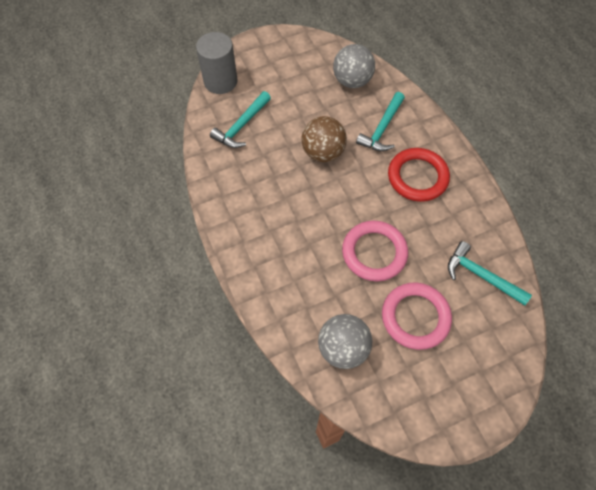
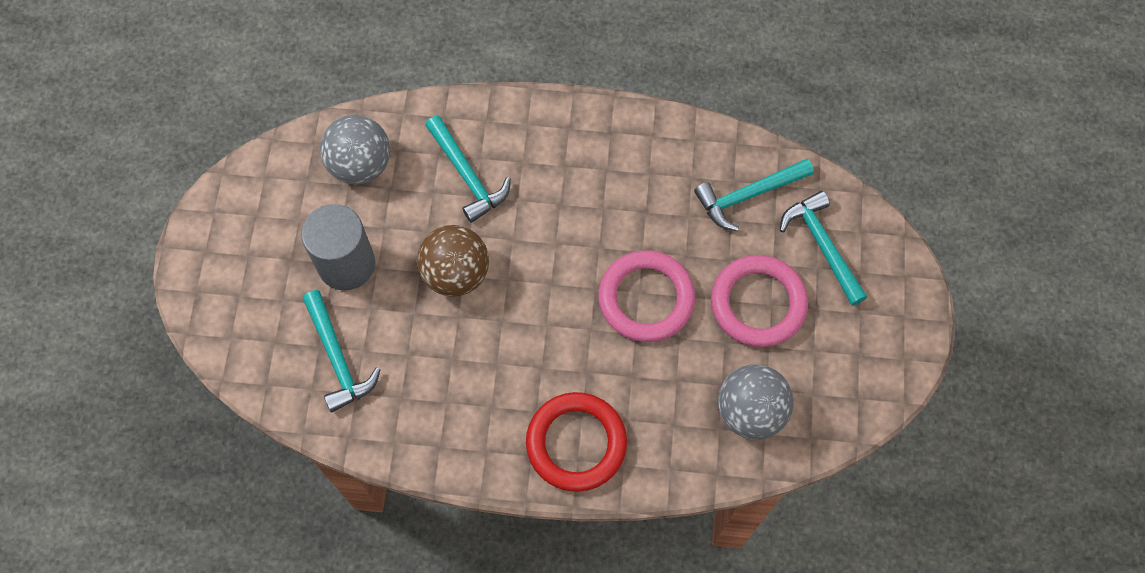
camera: 60 degrees left, 5 degrees up
(220, 81) = (233, 346): grey cylinder -> grey cylinder (346, 264)
(417, 177) = (570, 179): red ring -> red ring (576, 443)
(481, 337) = (822, 246): none -> turquoise hammer

